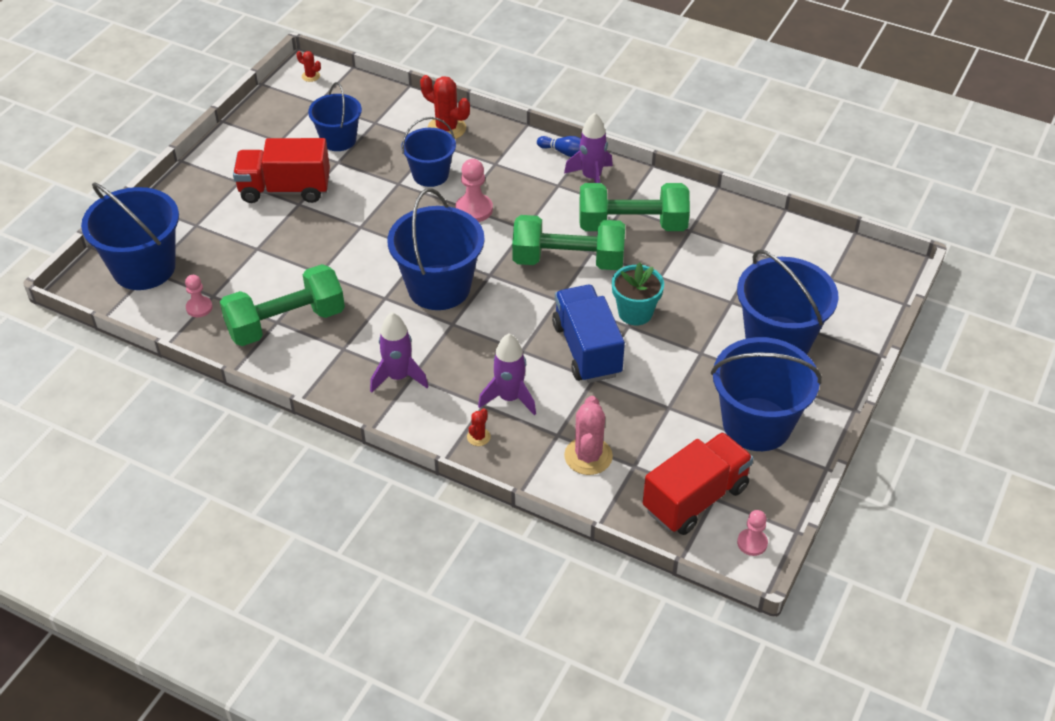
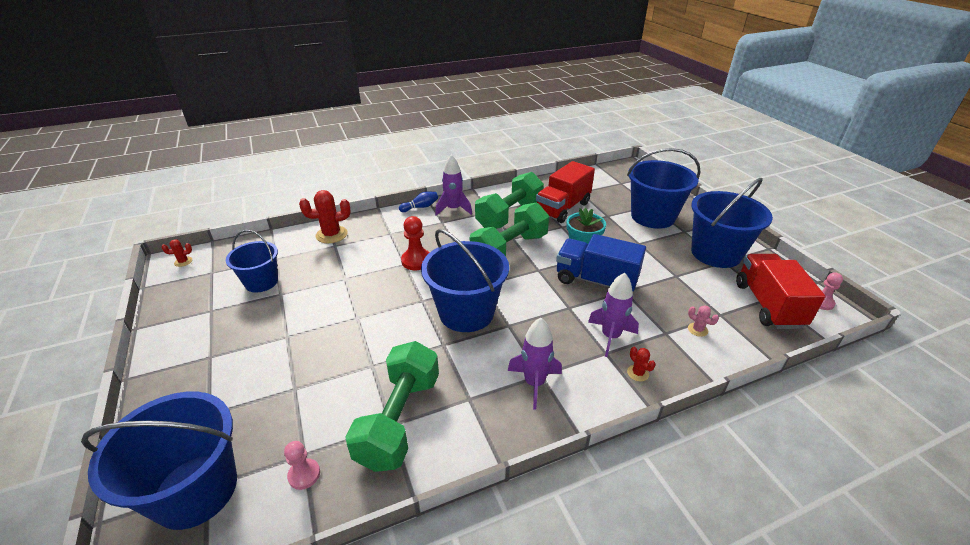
camera: 50 degrees left, 10 degrees down
(285, 189) = (261, 335): red truck -> red truck (562, 208)
(430, 175) = (359, 261): blue bucket -> none
(474, 209) = (416, 261): pink pawn -> red pawn
(588, 456) = (697, 329): pink cactus -> pink cactus, size x0.50

